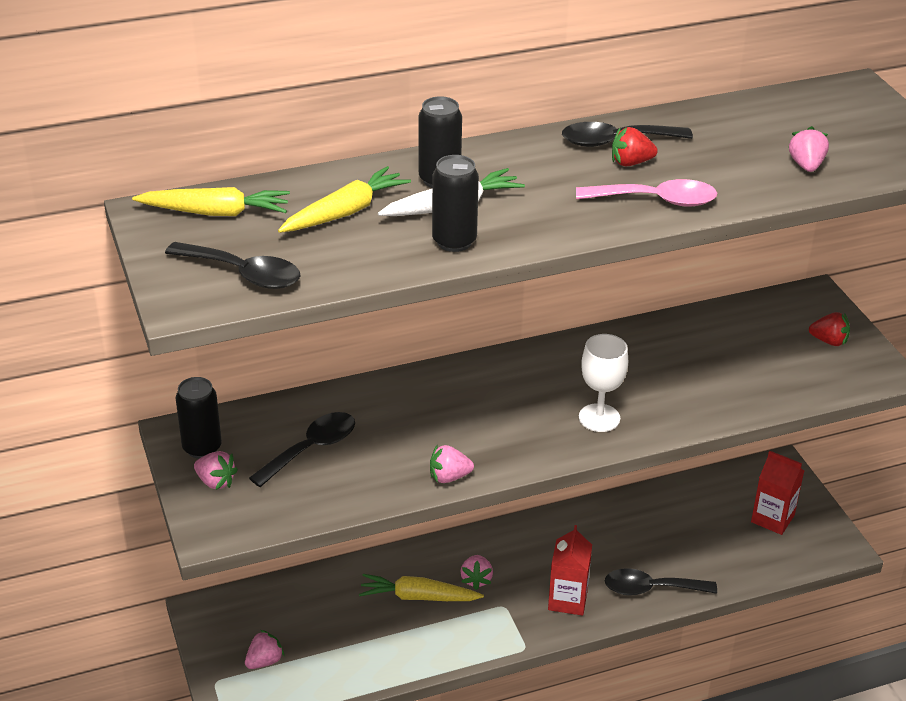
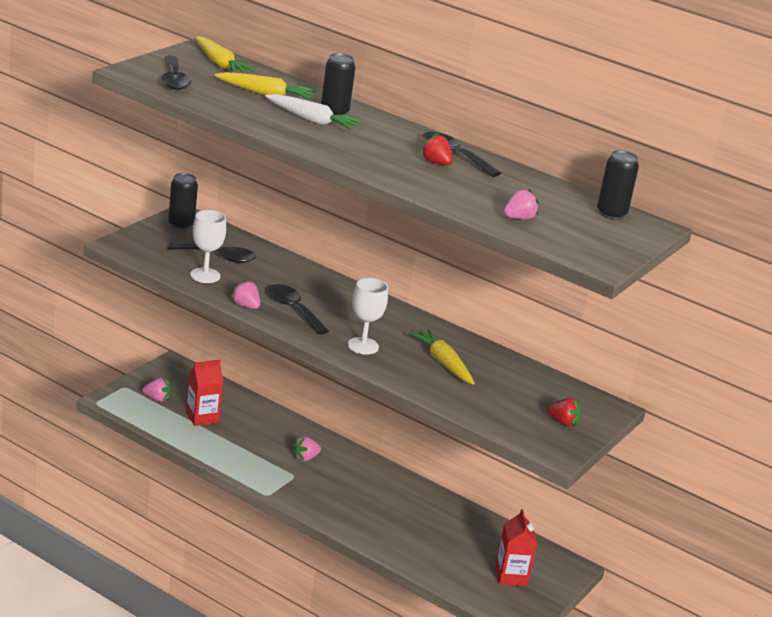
camera: 50 degrees right, 10 degrees down
(216, 482) = (159, 236): pink strawberry -> none
(349, 481) = (205, 275): none -> white goblet
(418, 597) = (266, 439): yellow carrot -> yellow carrot (443, 363)
(454, 241) = (277, 126): black can -> black can (611, 213)
(567, 600) = (328, 501): red carton -> red carton (202, 417)
(651, 589) = (377, 535): black spoon -> black spoon (294, 309)
(656, 200) = (404, 176): pink spoon -> none
(829, 341) = (563, 422): red strawberry -> red strawberry turned 45 degrees counterclockwise

